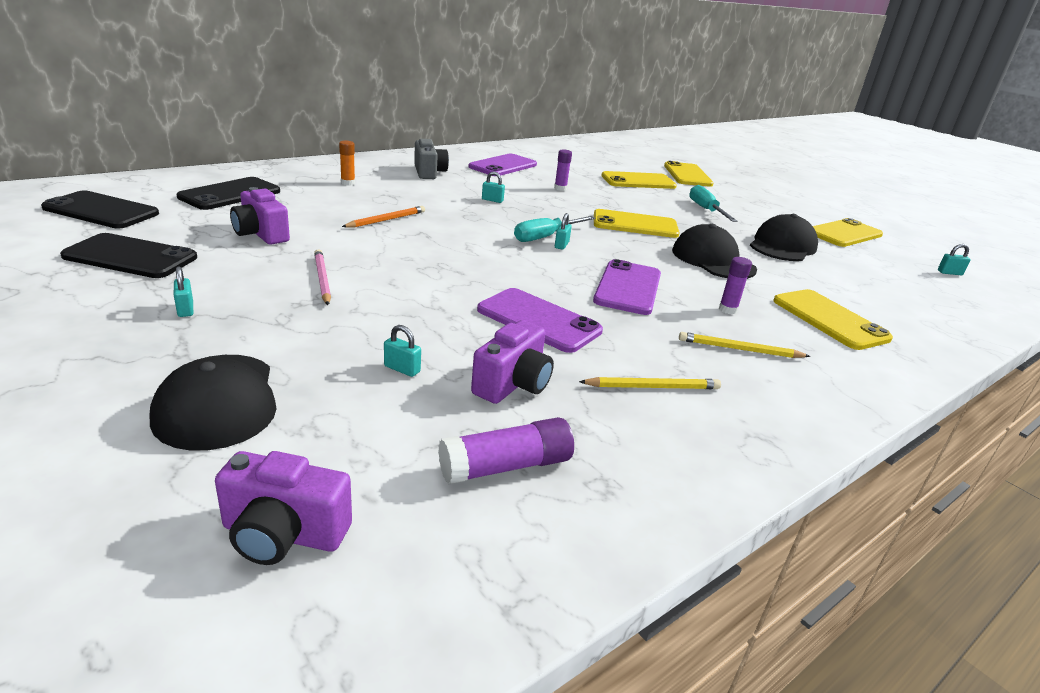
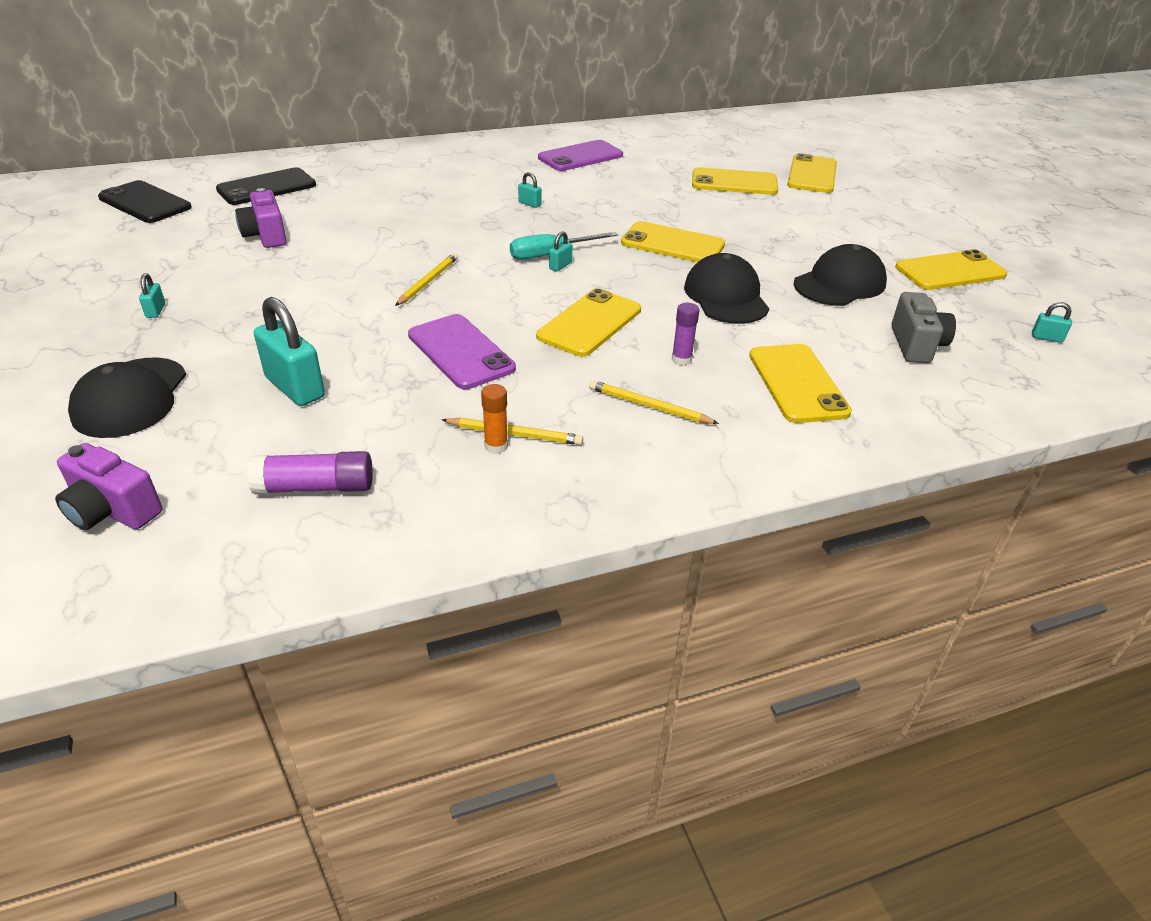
camera: 20 degrees right, 10 degrees up
(131, 257) = (142, 254): black phone -> none
(322, 279) = (288, 289): pink pencil -> none
(348, 183) = (389, 177): orange glue stick -> orange glue stick (496, 446)
(386, 220) = (396, 224): orange pencil -> none
(402, 369) = (295, 387): turquoise padlock -> turquoise padlock, size x2.19
(429, 172) = (487, 164): grey camera -> grey camera (916, 345)
(456, 264) = (428, 282): none -> yellow pencil
(513, 384) = (382, 414): purple camera -> none
(560, 188) = (624, 190): purple glue stick -> none
(628, 288) = (589, 323): purple phone -> yellow phone
(706, 210) = (786, 227): turquoise screwdriver -> none

